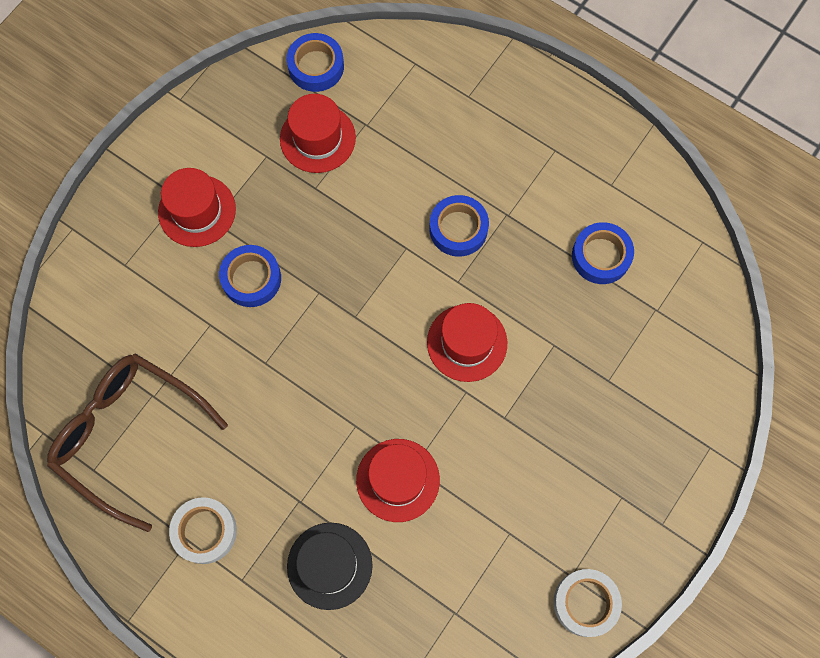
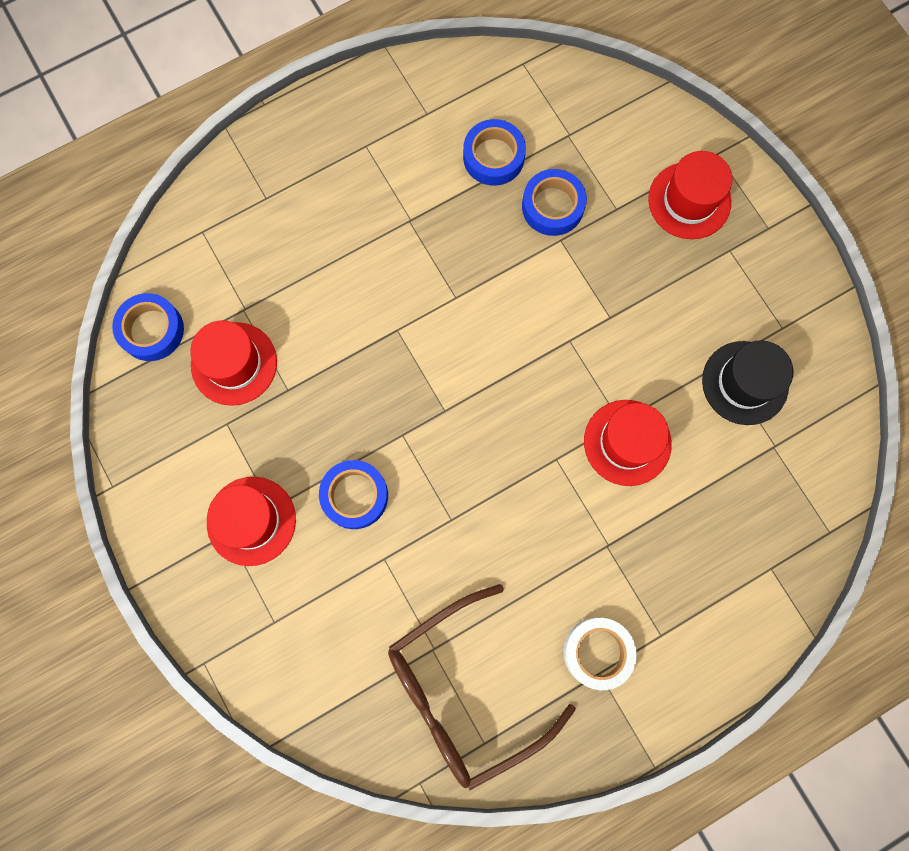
camera: 65 degrees left, 5 degrees up
(329, 565) = (682, 543): black hat -> black hat (745, 383)
(458, 229) = (402, 272): blue tape -> blue tape (552, 206)
(467, 343) = (521, 317): red hat -> red hat (689, 200)
(585, 603) = (811, 327): white tape -> none

